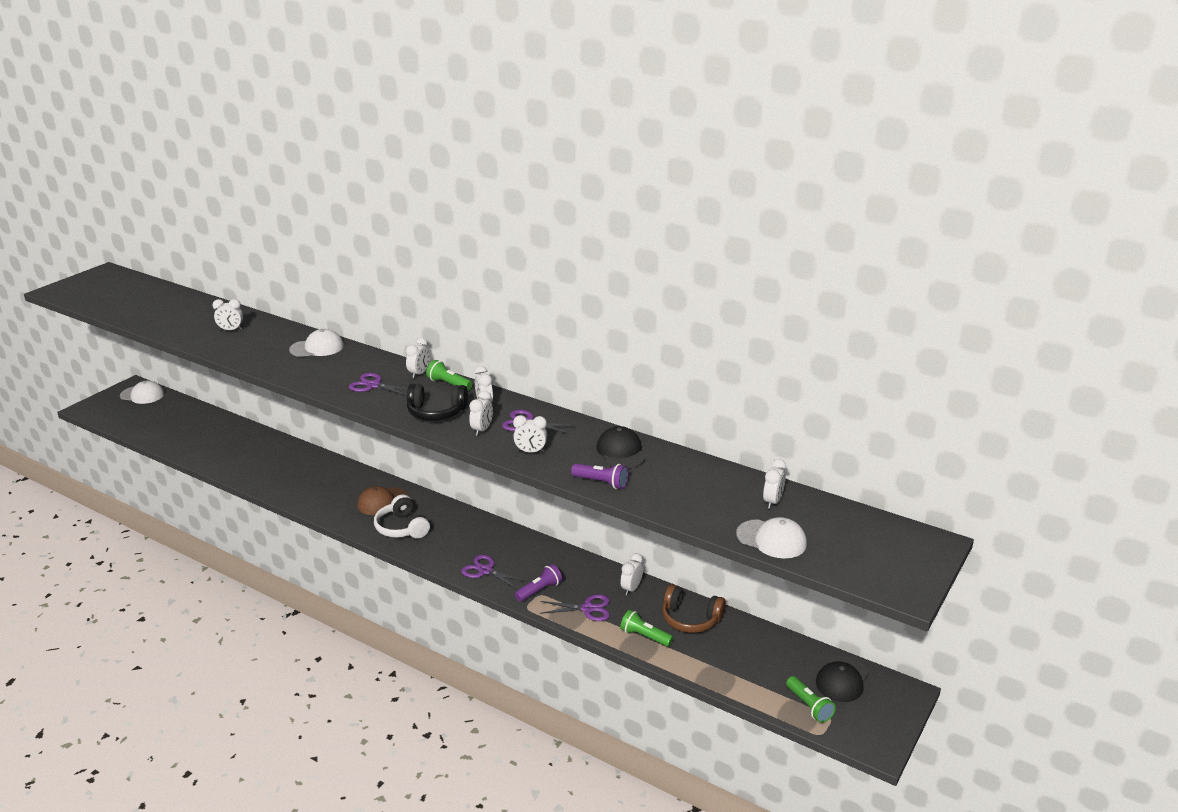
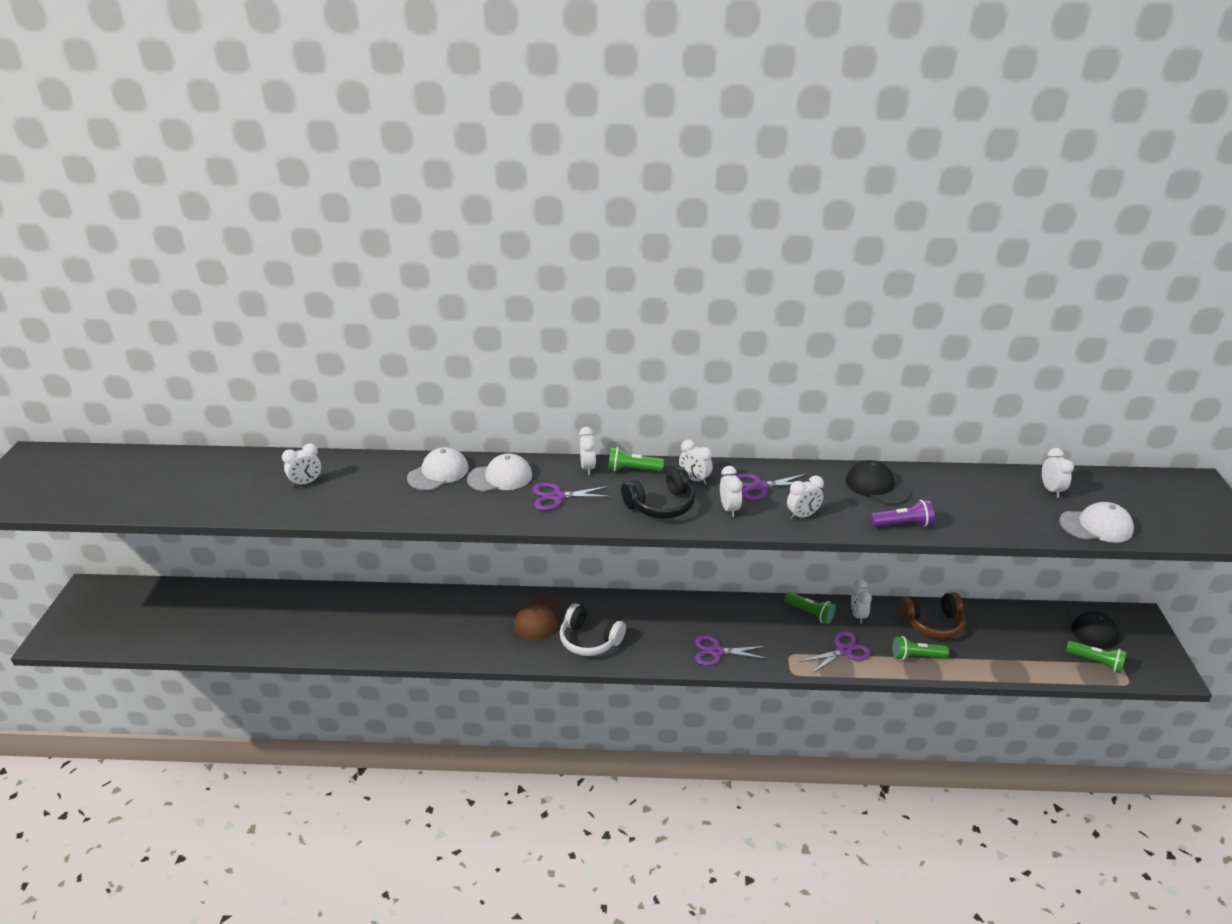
camera: 30 degrees left, 5 degrees up
(142, 395) = (113, 596): white cap -> white cap (500, 477)
(539, 590) = (785, 651): purple flashlight -> none
(592, 573) = (810, 613): none -> green flashlight

